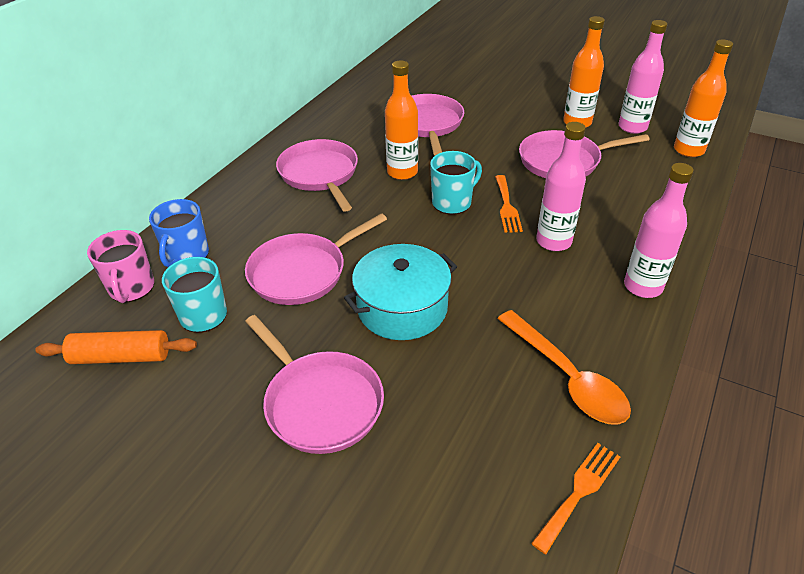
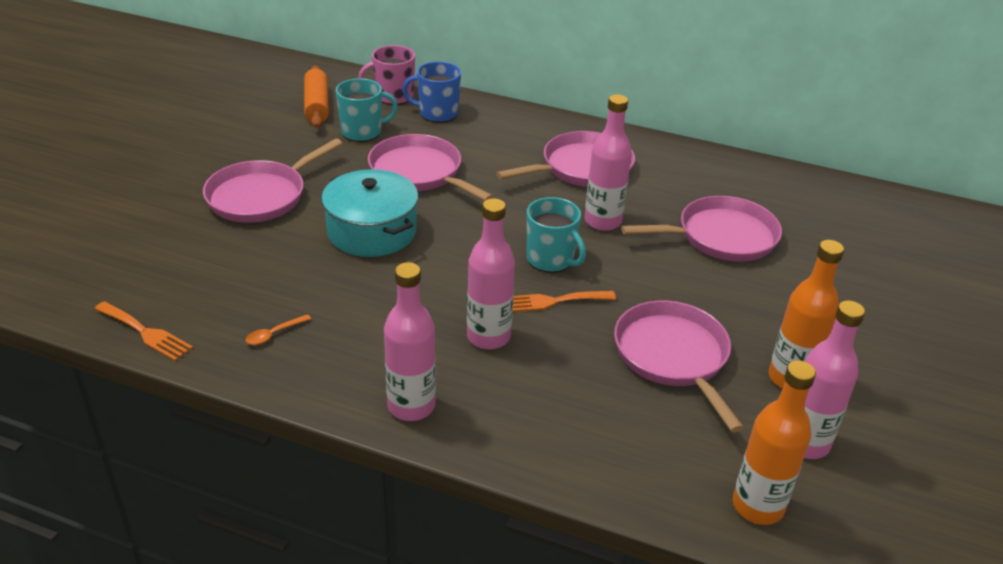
camera: 80 degrees right, 5 degrees down
(402, 172) = (602, 221): orange bottle -> pink bottle
(567, 377) = (274, 334): orange spoon -> orange spoon, size x0.40

